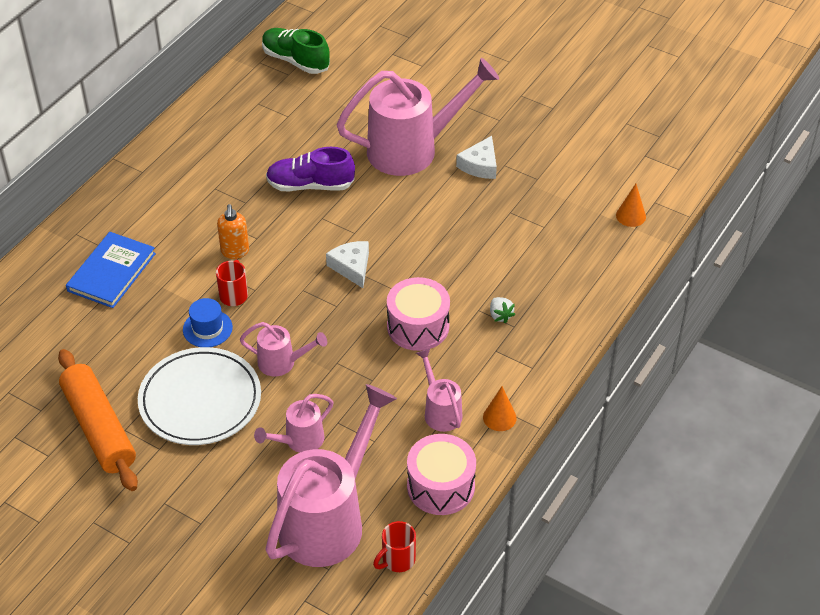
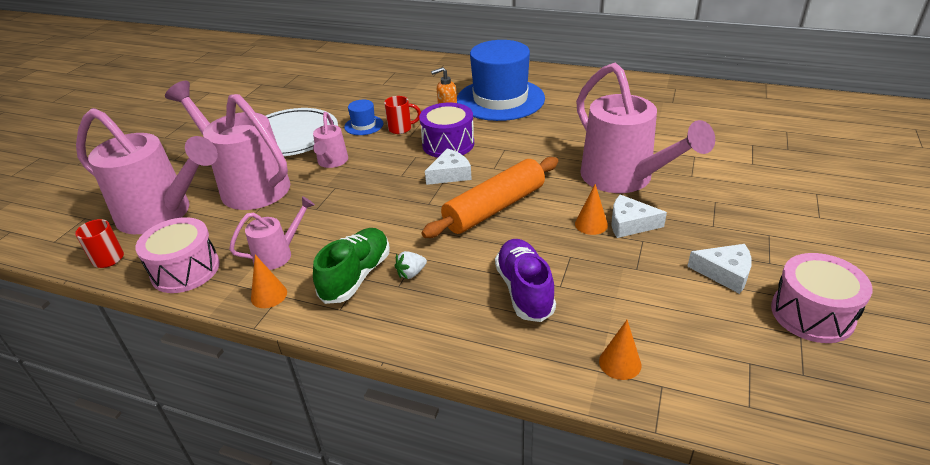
camera: 80 degrees right, 10 degrees down
(99, 428) = (266, 107): orange rolling pin -> orange rolling pin (495, 208)
(111, 272) = (411, 82): blue book -> none
(208, 199) = (500, 99): none -> blue hat
(290, 260) = (448, 144): none -> purple drum
(295, 61) = (692, 102): green shoe -> green shoe (356, 276)
(299, 441) = (248, 185): pink watering can -> pink watering can, size x2.10
(310, 185) = (541, 137): purple shoe -> purple shoe (524, 290)
(418, 326) = (385, 223): pink drum -> pink drum (812, 314)
(472, 188) = (591, 224): none -> orange cone
(557, 134) = (725, 273): none -> white cheese

